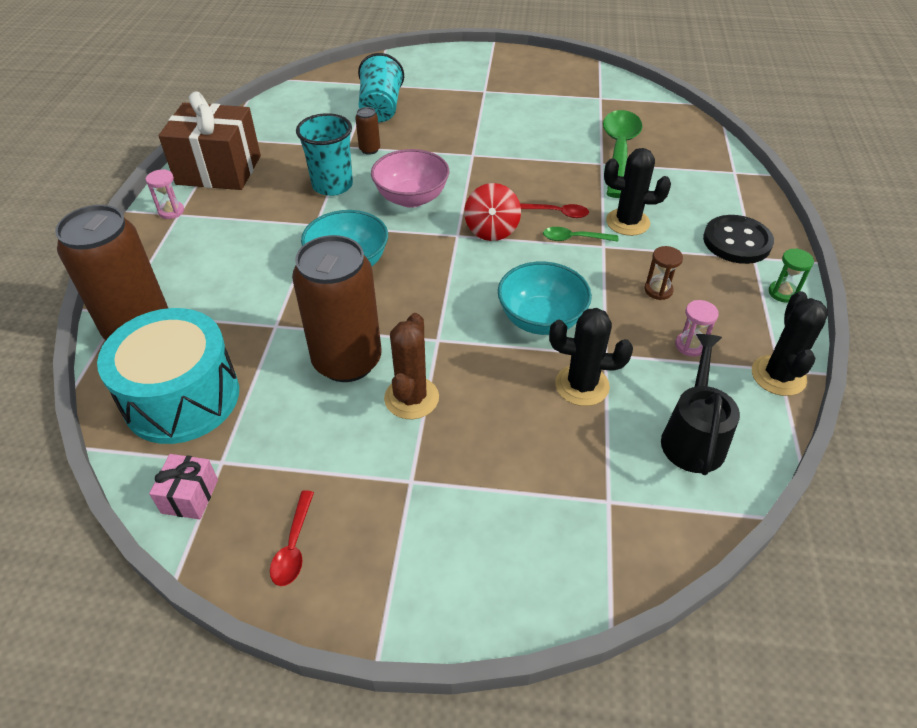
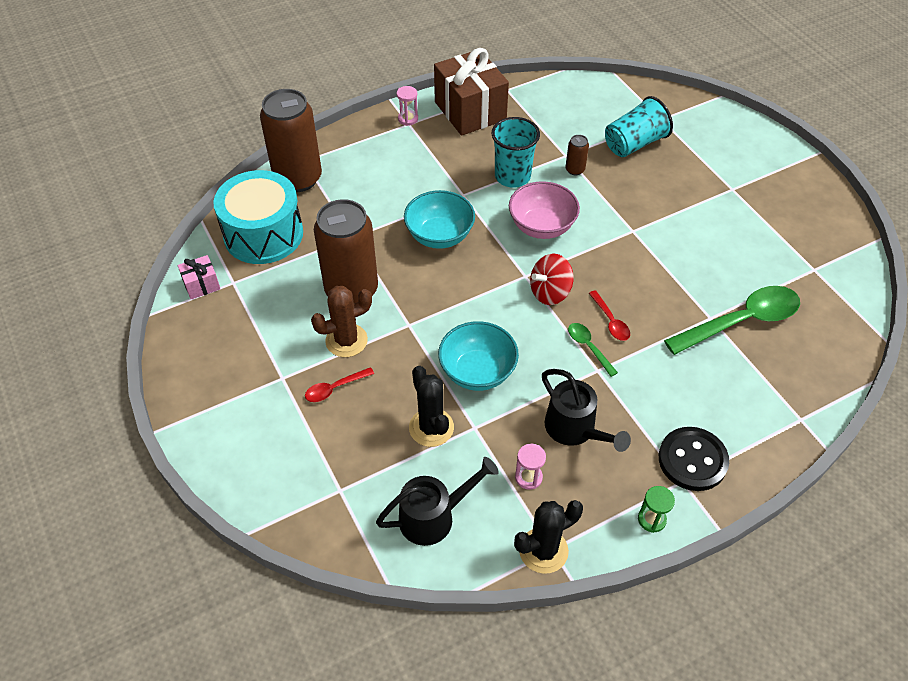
camera: 55 degrees right, 5 degrees up
(294, 546) = (201, 350): red spoon -> red spoon (335, 388)
(627, 222) = (644, 372): black cactus -> none
(658, 290) = (575, 430): brown hourglass -> black watering can

